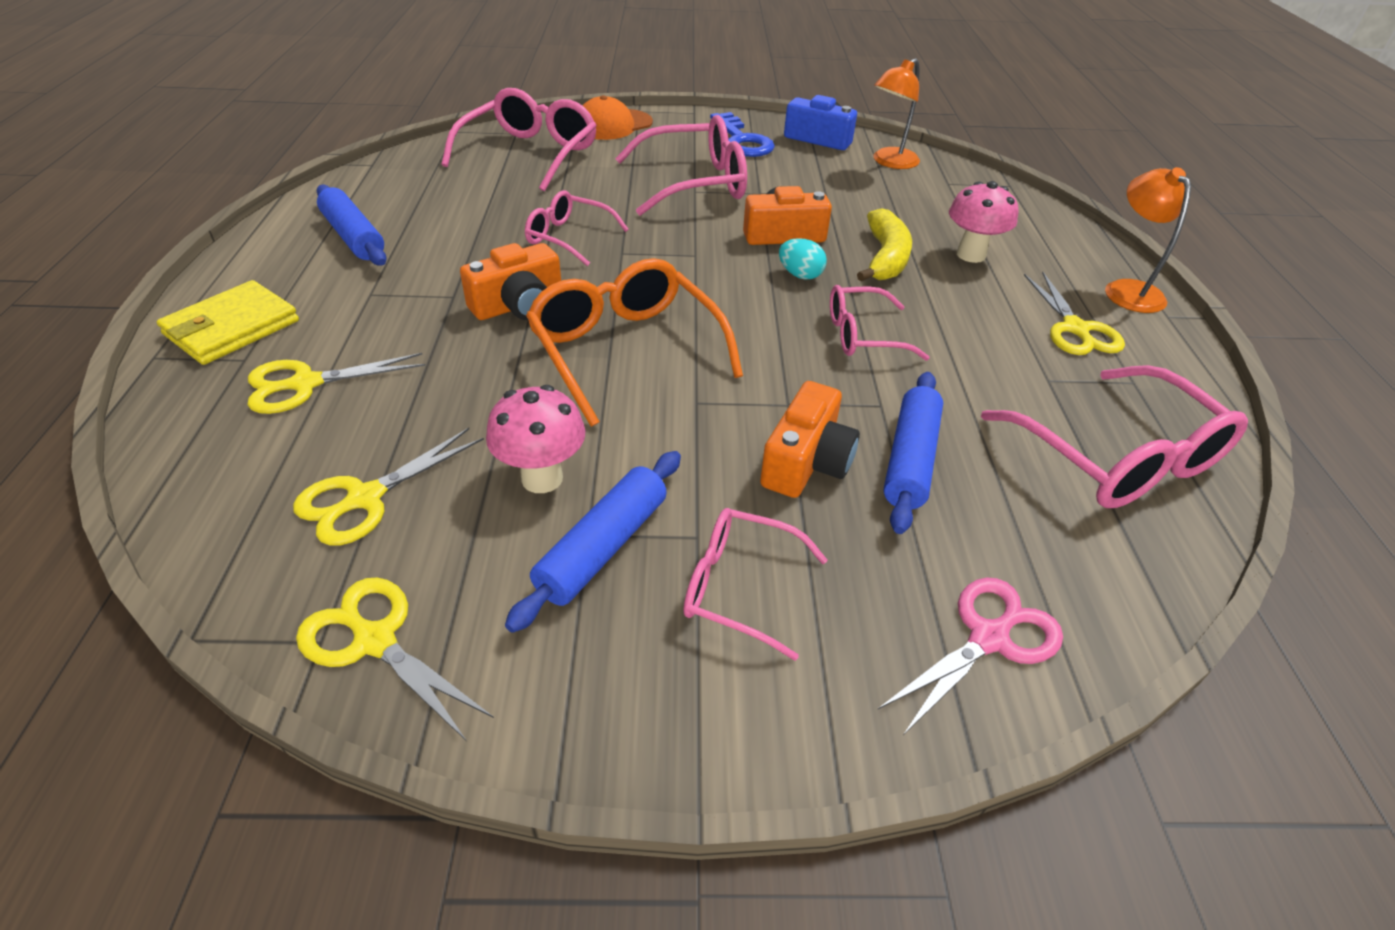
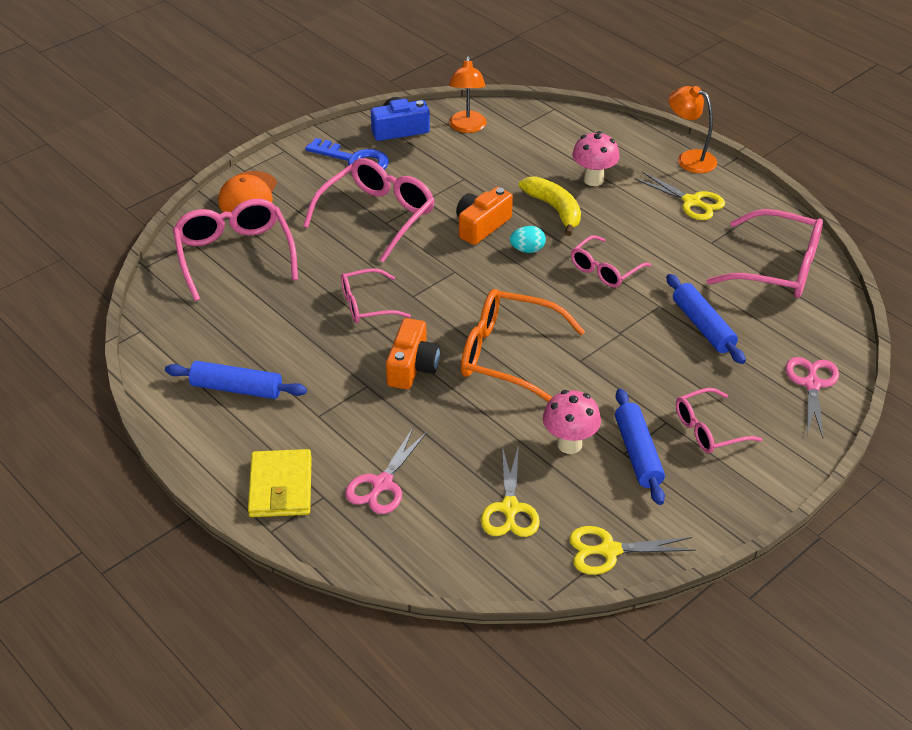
camera: 40 degrees left, 0 degrees up
(306, 384) = (382, 484): yellow scissors -> pink scissors
(806, 462) = (664, 357): orange camera -> none

